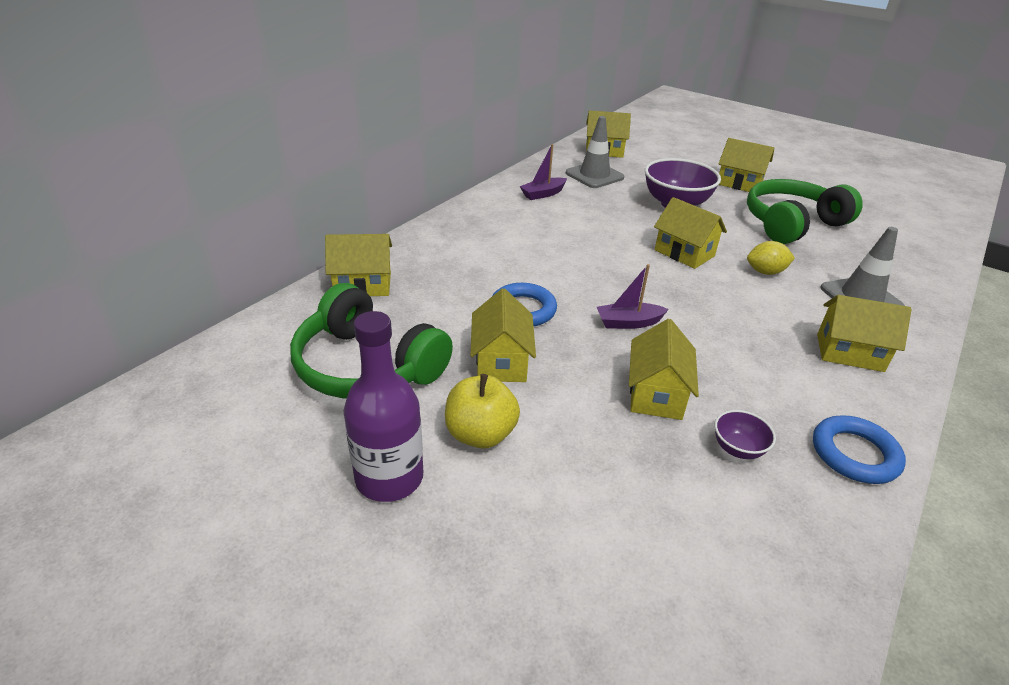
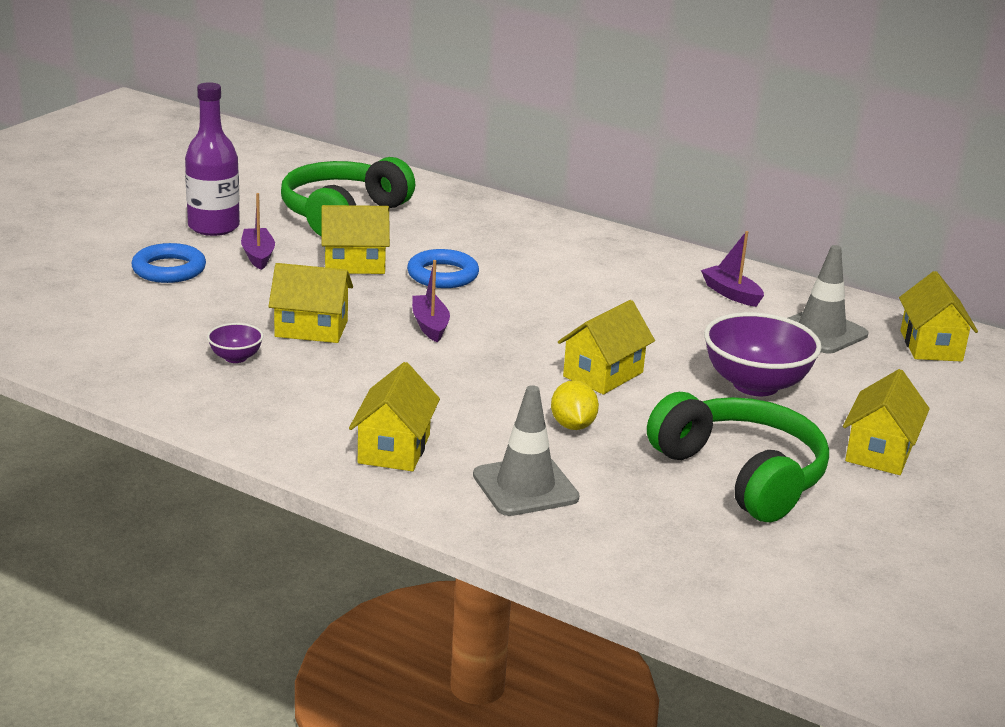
camera: 85 degrees right, 10 degrees down
(363, 285) = (468, 206): yellow house -> none
(480, 434) = (258, 255): yellow apple -> purple boat
(854, 454) = (225, 414): blue ring -> blue ring (169, 269)

